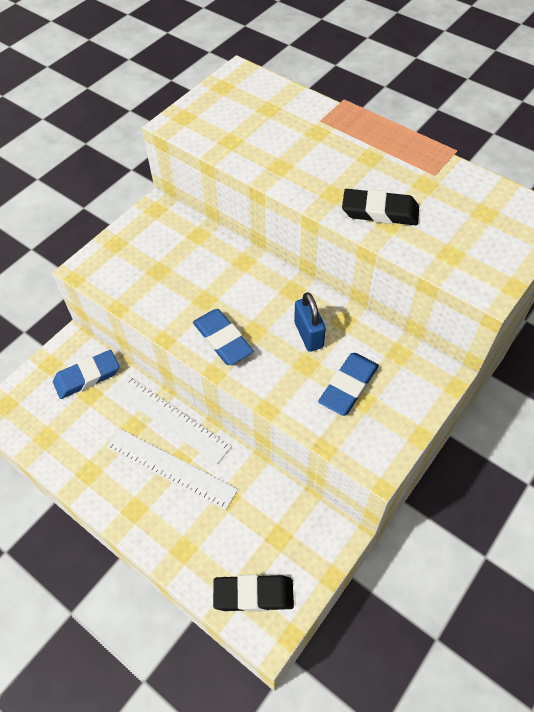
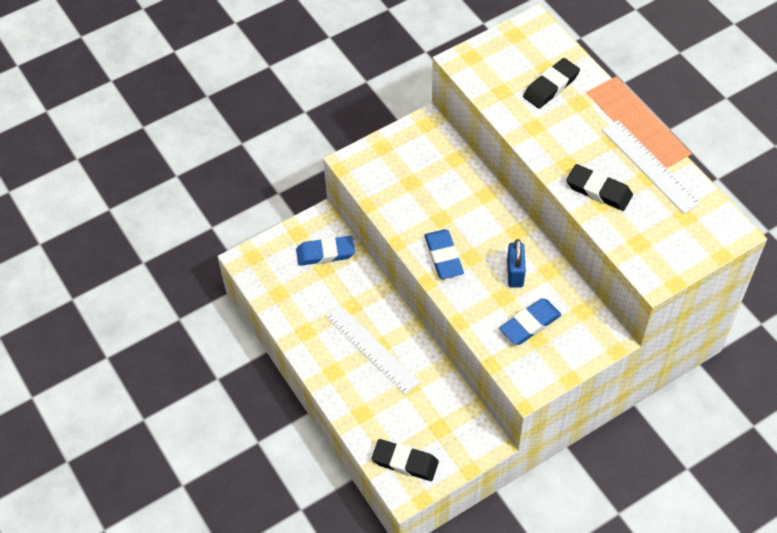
camera: 20 degrees right, 0 degrees up
(171, 419) = (384, 310): white ruler -> white ruler (649, 166)
(281, 124) = (551, 86): none -> black eraser

